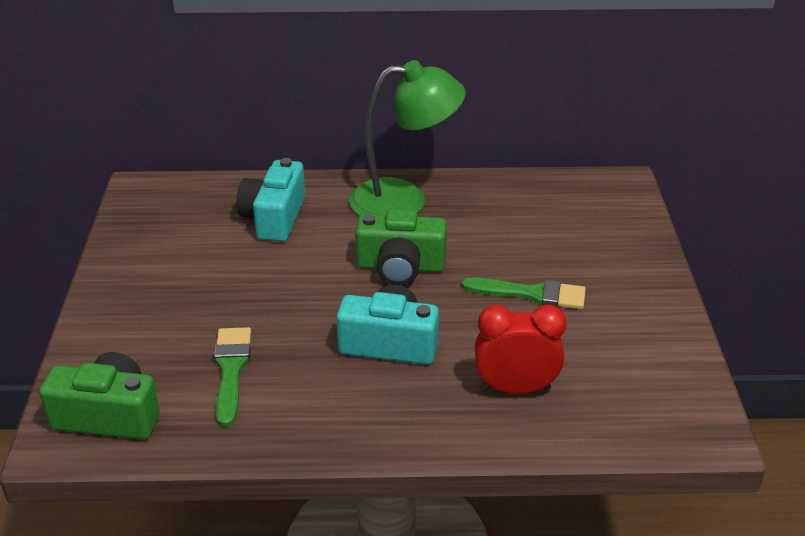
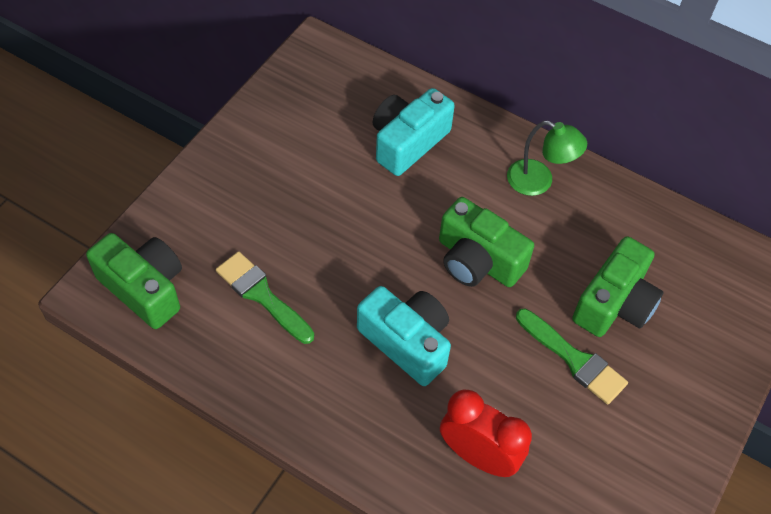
camera: 30 degrees right, 20 degrees up
(231, 370) = (262, 295): green brush -> green brush turned 75 degrees counterclockwise
(404, 200) = (539, 181): green lamp -> green lamp, size x0.57
(529, 248) = (614, 303): none -> green camera

